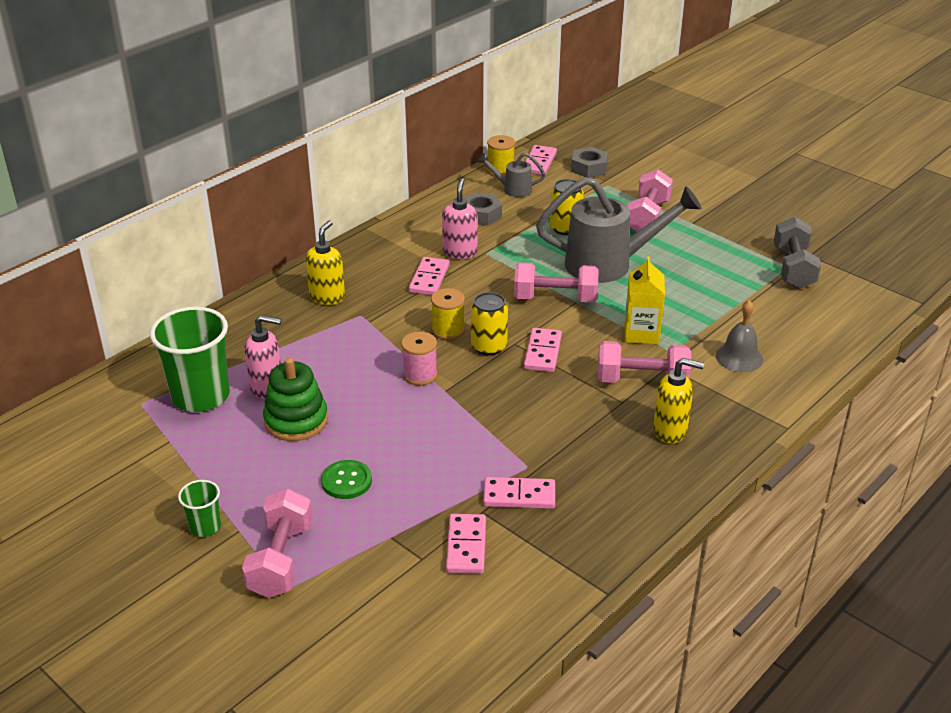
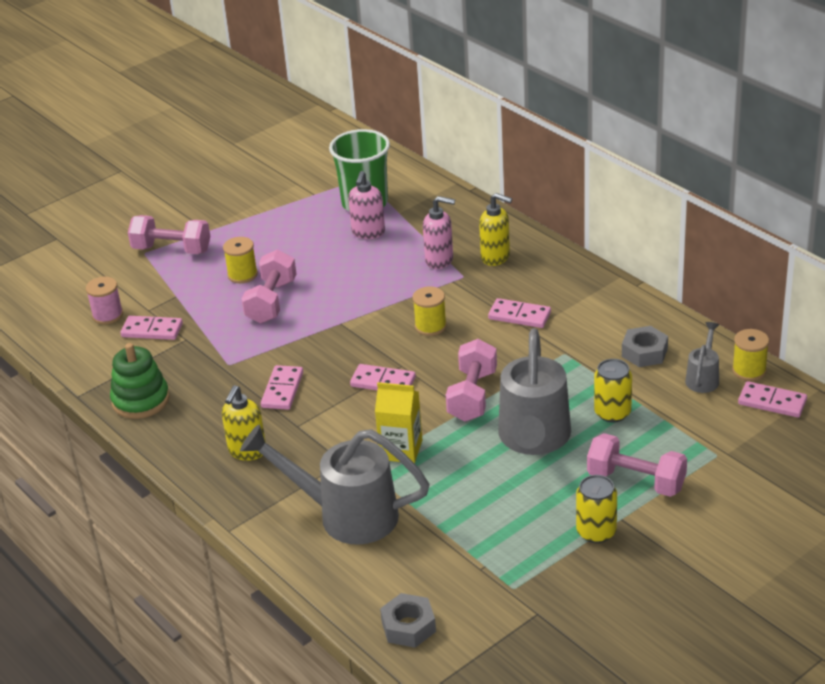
camera: 100 degrees right, 0 degrees up
(205, 526) = (216, 217): green cup -> none
(296, 420) = (321, 248): green stacking toy -> green stacking toy (140, 400)
(346, 481) = (242, 274): green button -> yellow spool
(420, 375) = (366, 309): pink spool -> pink spool (107, 315)
(460, 252) = (567, 336): pink soap dispenser -> pink soap dispenser (439, 260)
(489, 346) = (399, 349): yellow can -> yellow can (596, 532)
(519, 496) = (196, 358): pink domino -> pink domino (282, 390)
(589, 168) = (760, 443): grey nut -> grey nut (408, 626)
(641, 380) = (325, 441): pink dumbbell -> pink dumbbell (271, 301)
(739, 357) = (345, 515): grey bell -> grey watering can
(793, 268) = (508, 592): grey dumbbell -> none

